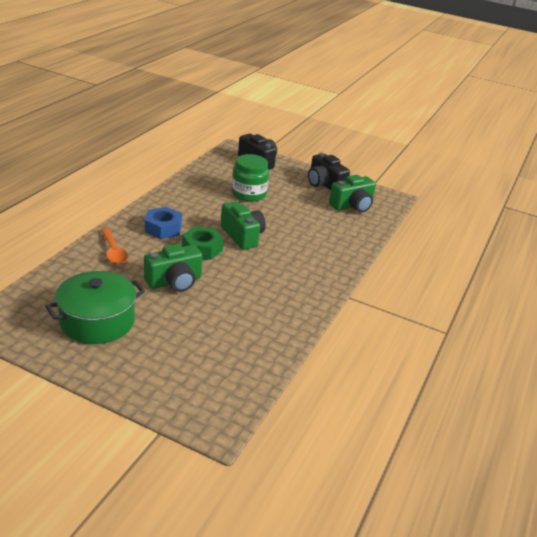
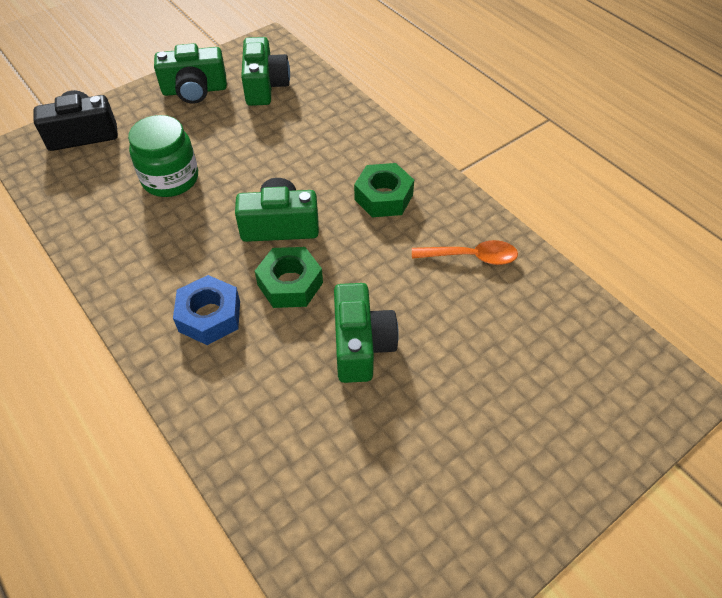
camera: 60 degrees left, 20 degrees up
(97, 321) = (426, 478): green pot -> none
(113, 251) = (243, 405): orange spoon -> orange spoon (471, 257)
(296, 268) = (383, 197): none -> green nut
(324, 184) = (194, 90): black camera -> green camera

